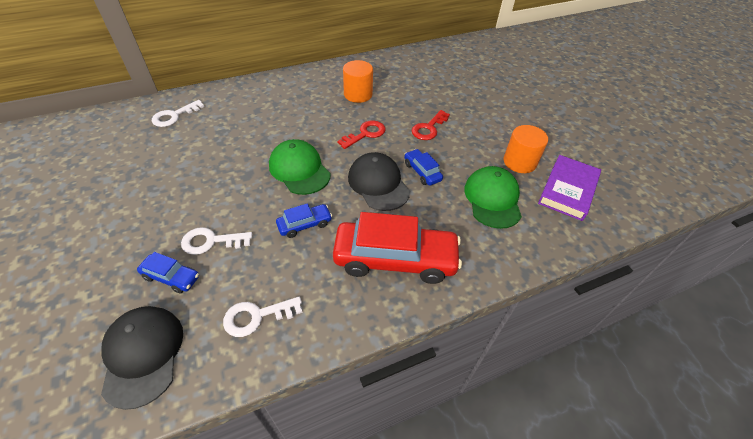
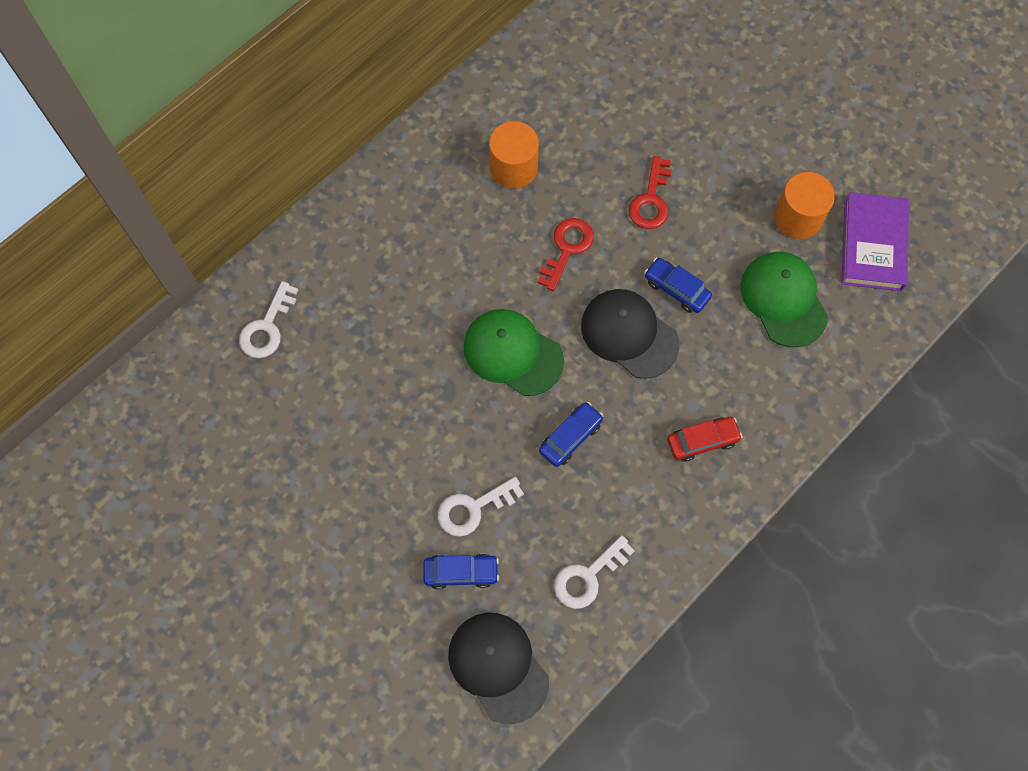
camera: 20 degrees left, 20 degrees up
(395, 259) = (702, 441): red car -> red car, size x0.47

